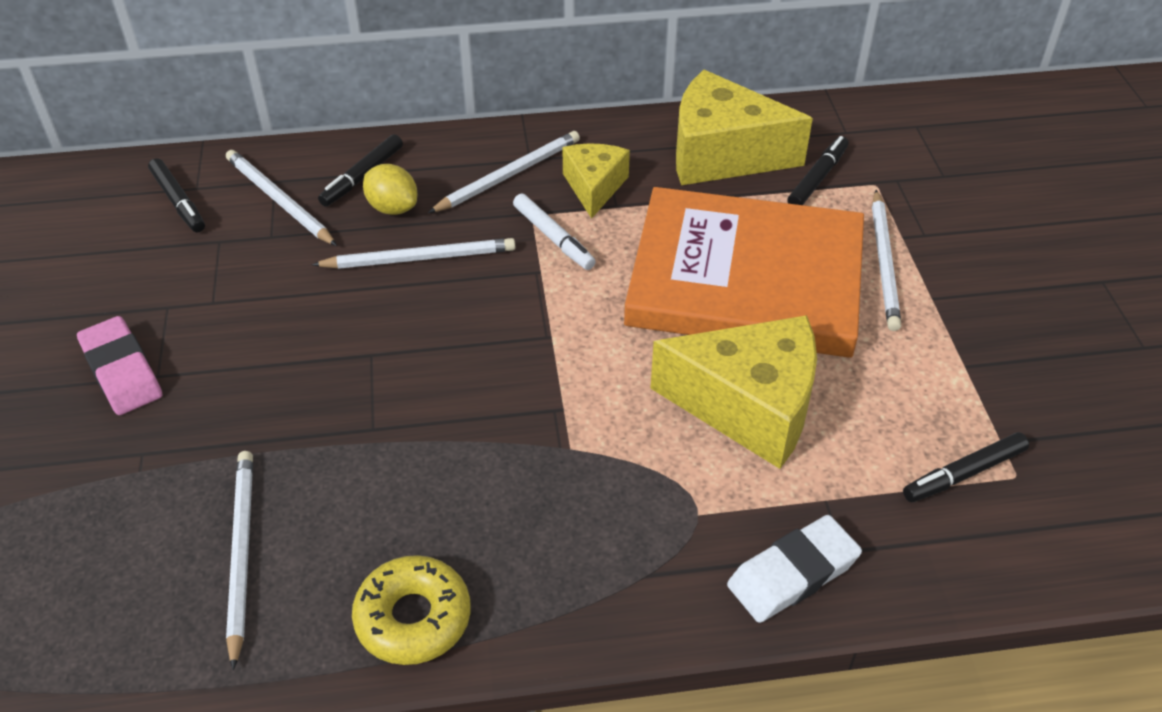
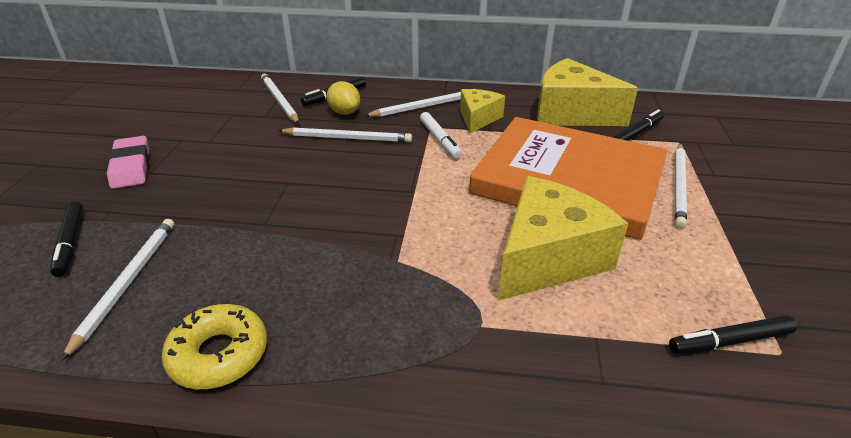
camera: 15 degrees right, 10 degrees down
(178, 201) = (222, 94): black marker -> black marker (70, 243)
(749, 406) = (547, 258): yellow cheese -> yellow cheese turned 75 degrees counterclockwise
(793, 574) = (551, 391): white eraser -> none

